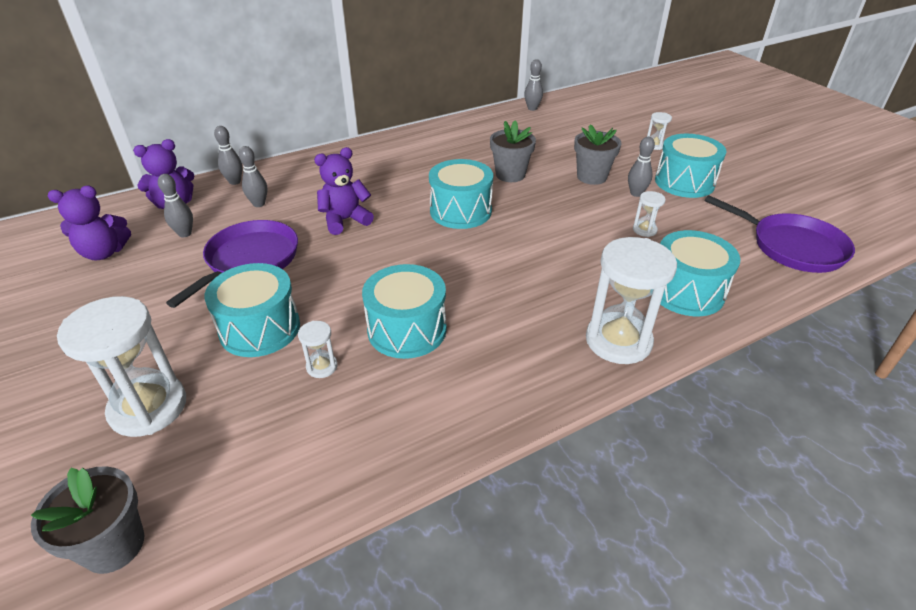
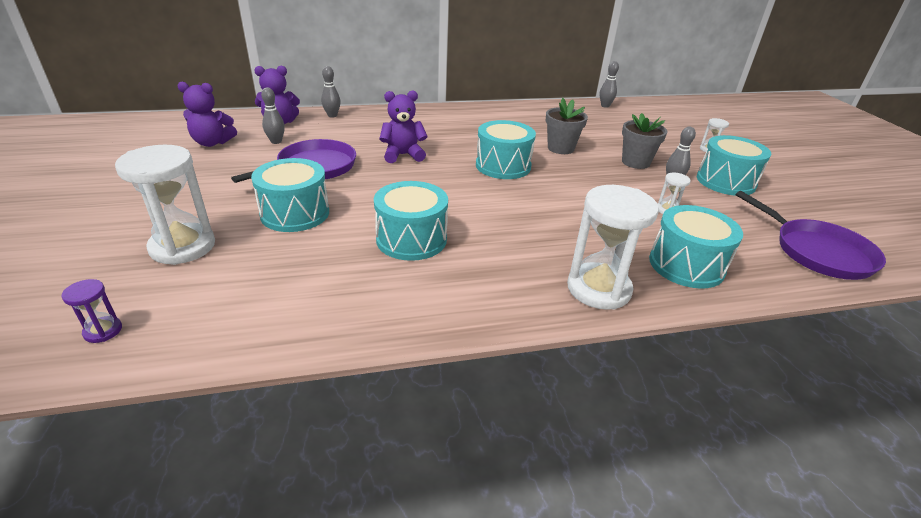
camera: 15 degrees right, 5 degrees down
(114, 545) = (103, 331): grey flower pot -> purple hourglass
(259, 204) = (342, 132): grey bowling pin -> none
(322, 367) = (327, 249): white hourglass -> none

